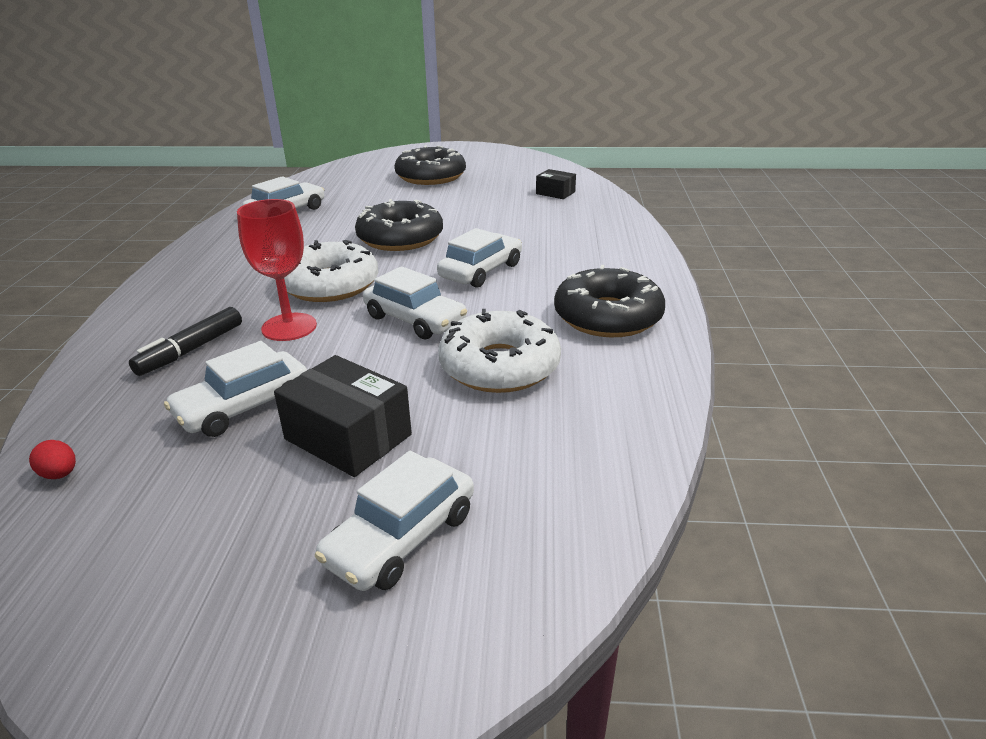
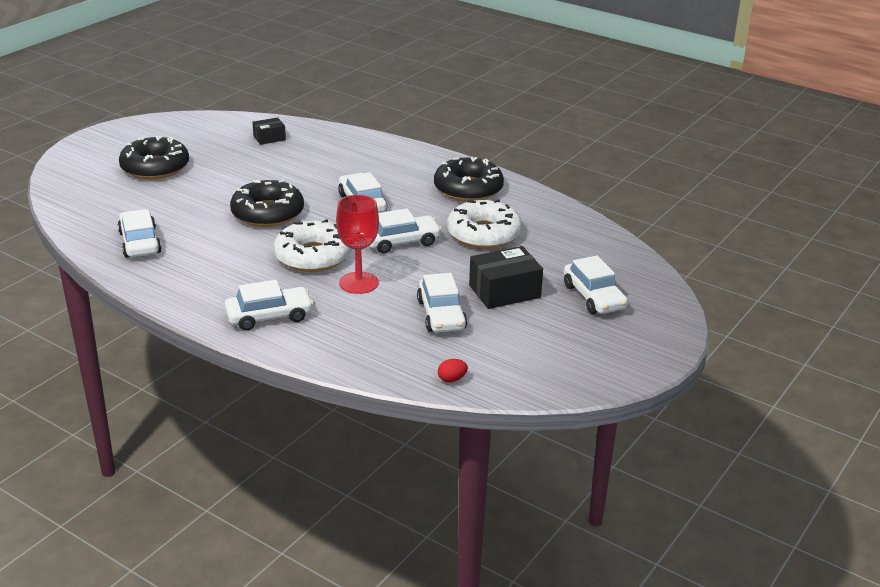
camera: 60 degrees left, 0 degrees up
(178, 305) = (269, 316): none -> white car
(191, 350) = (349, 321): black marker -> none

